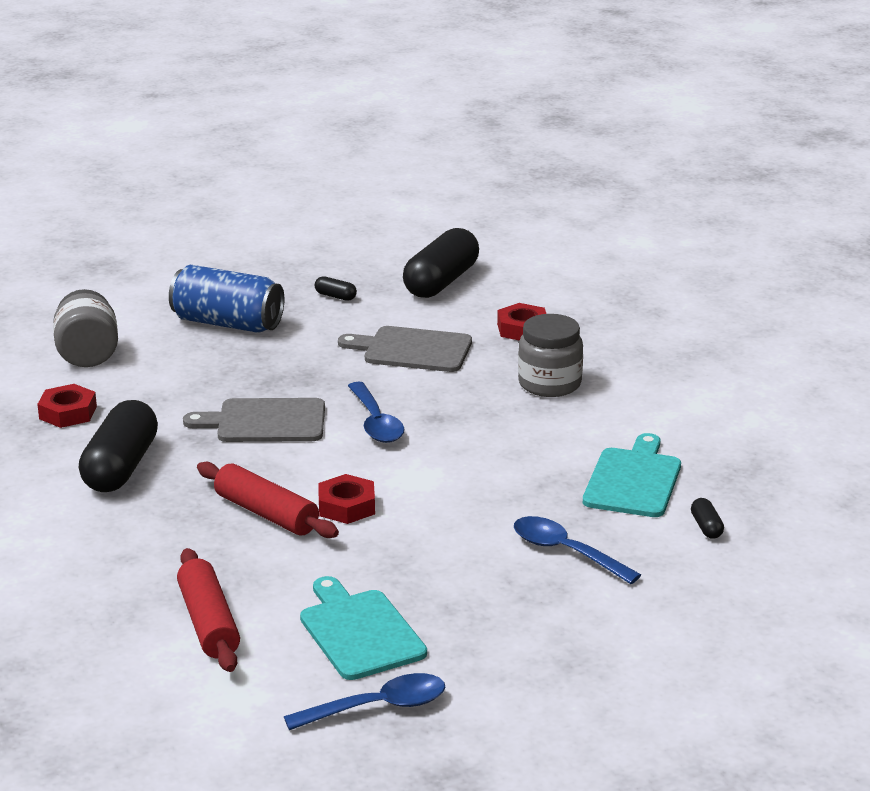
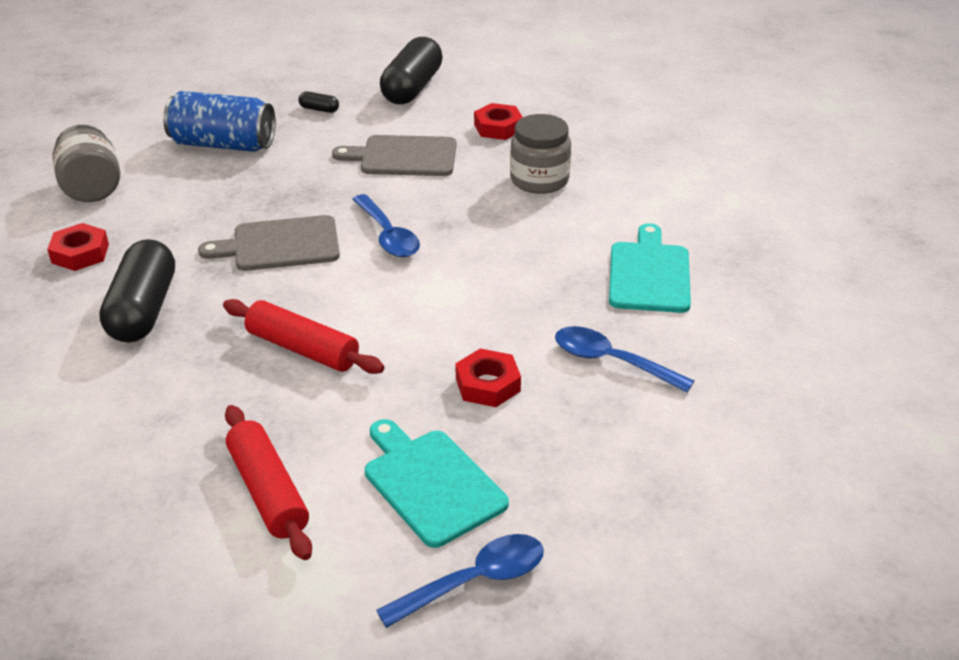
camera: 10 degrees left, 10 degrees up
(346, 506) = (381, 332): red nut -> red nut (487, 384)
(706, 527) = (735, 318): black capsule -> none

